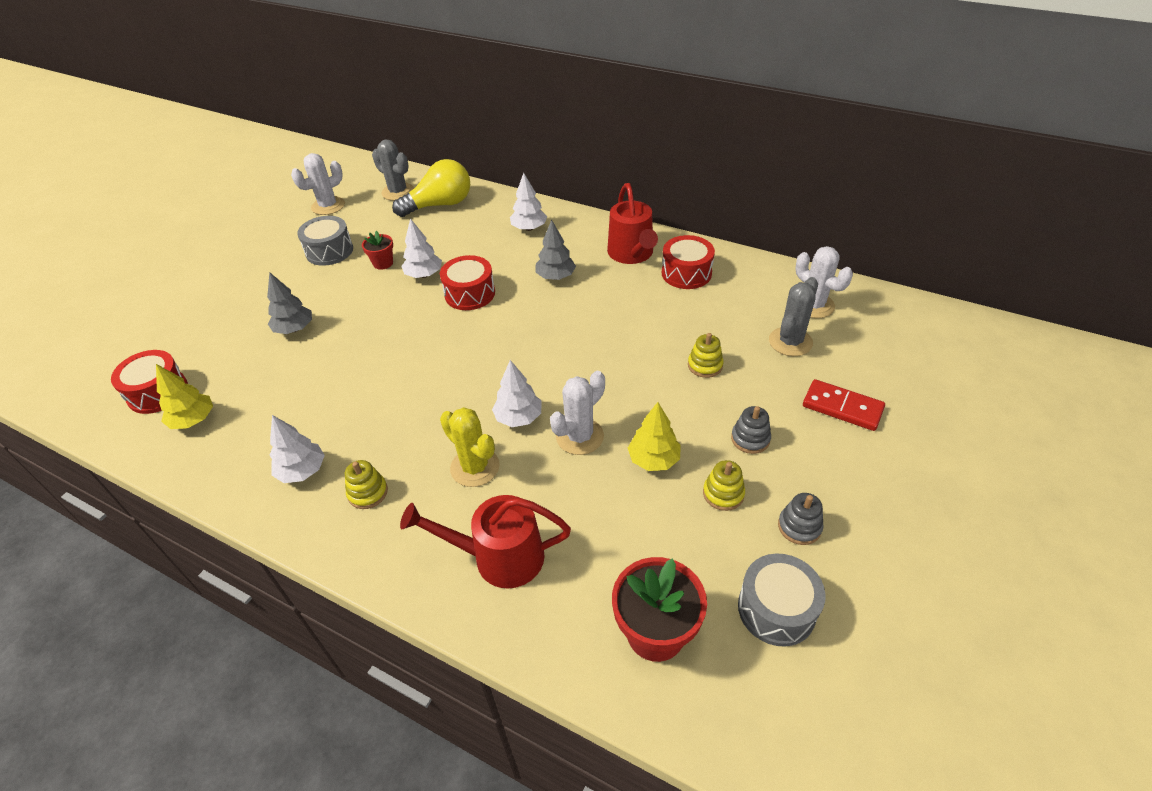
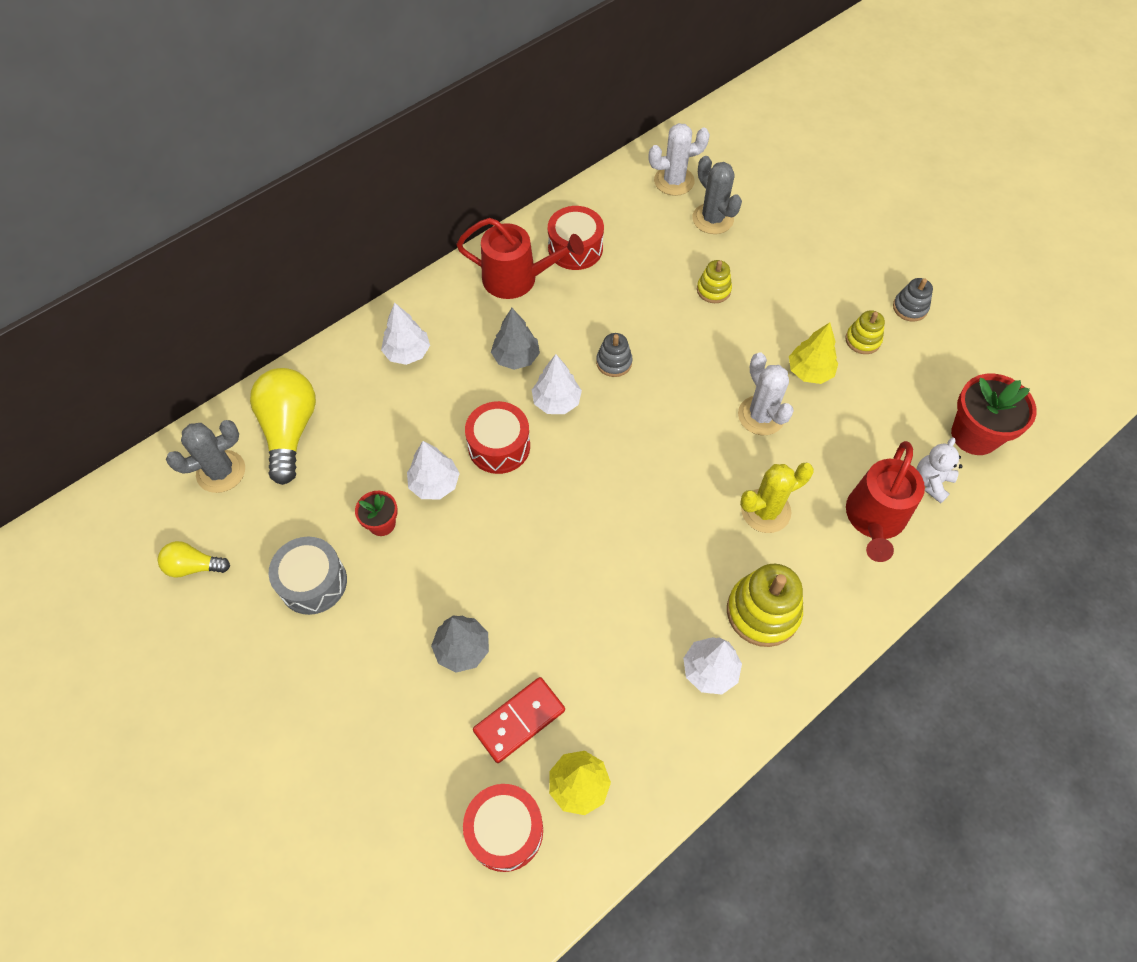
camera: 70 degrees left, 15 degrees up
(328, 206) = (194, 566): white cactus -> yellow light bulb
(368, 492) = (763, 612): yellow stacking toy -> yellow stacking toy, size x1.77
(518, 418) = (716, 456): white tree -> white tree (556, 402)
(568, 601) = (931, 482): none -> white teddy bear
(750, 439) = (813, 297): grey stacking toy -> grey stacking toy (614, 362)
(776, 609) = (975, 354): grey drum -> none
(842, 407) = (804, 224): red domino -> red domino (519, 720)

